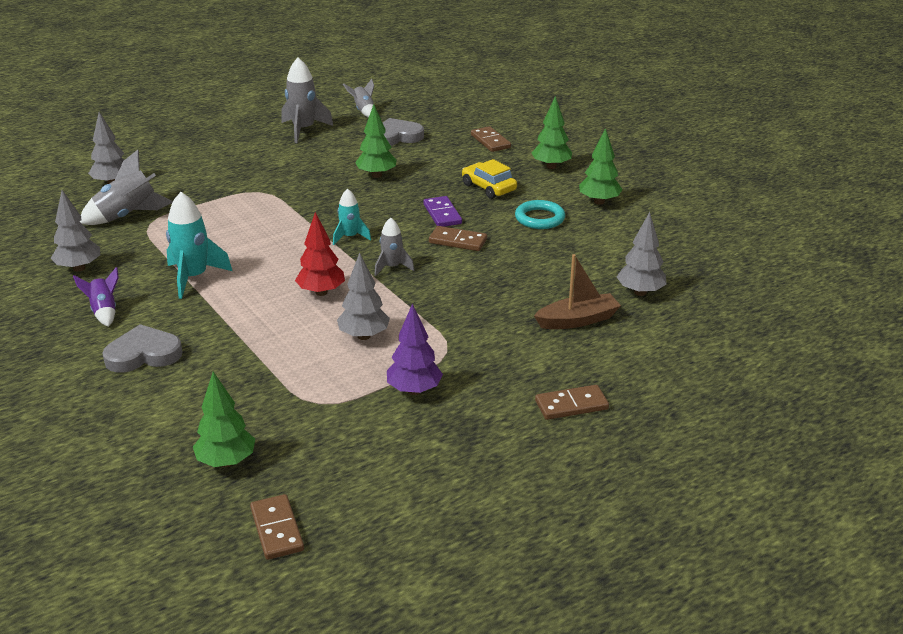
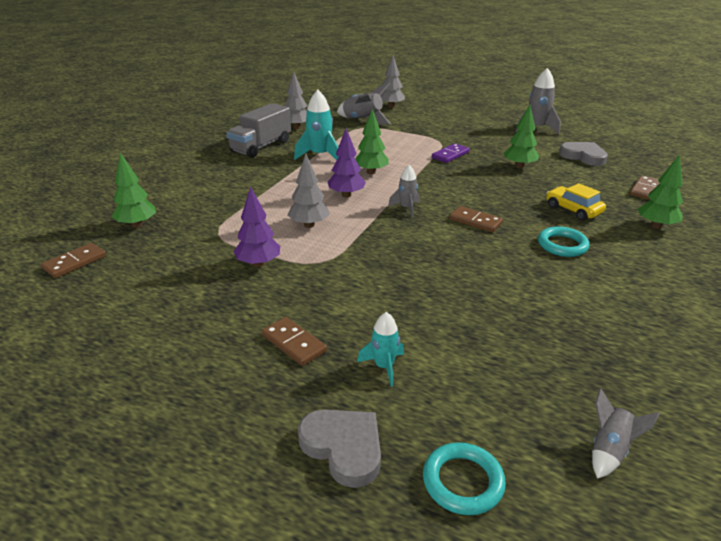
camera: 60 degrees right, 0 degrees up
(104, 312) = (261, 146): purple rocket -> grey truck
(143, 354) = (228, 169): grey heart -> grey heart (343, 448)
(321, 292) = (346, 195): red tree -> purple tree
(350, 237) = (425, 183): turquoise rocket -> turquoise rocket (384, 366)
(363, 111) = (597, 136): grey rocket -> grey rocket (609, 450)
(442, 214) = (504, 204): purple domino -> purple domino (450, 155)
(458, 241) = (475, 221): brown domino -> brown domino turned 45 degrees counterclockwise
(488, 188) = (573, 210): yellow car -> yellow car turned 60 degrees counterclockwise
(577, 320) = (426, 310): brown boat -> none
(599, 202) = (638, 266): green tree -> green tree (371, 172)
(640, 292) = (514, 333): grey tree -> none
(778, 376) = (463, 482): none -> turquoise ring

